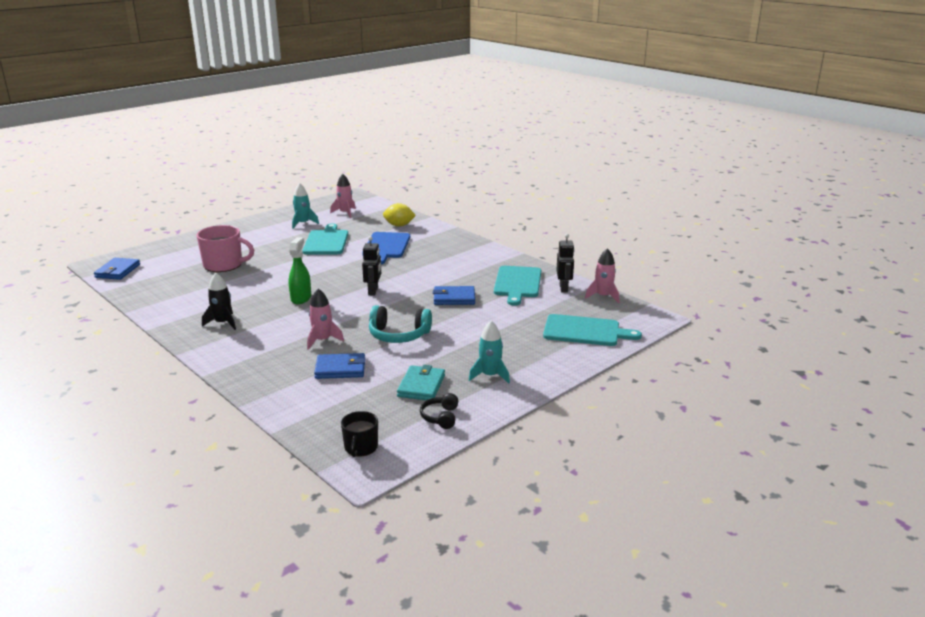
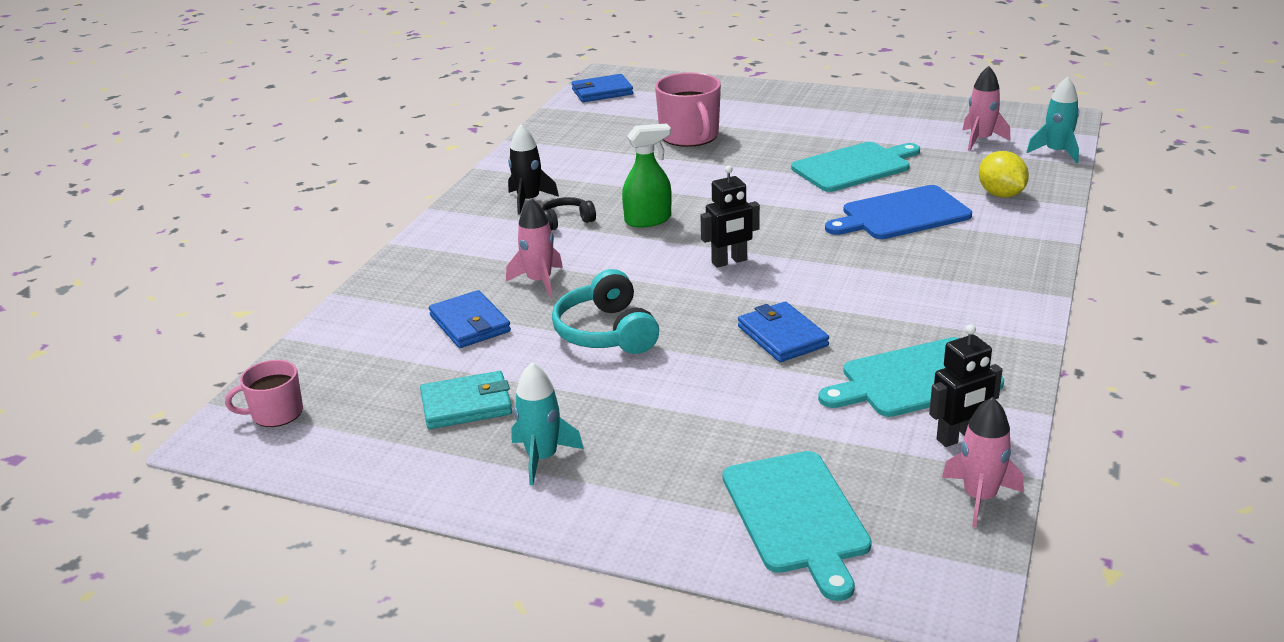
camera: 65 degrees right, 5 degrees up
(303, 223) = (894, 128): turquoise rocket -> turquoise rocket (1056, 152)
(360, 447) = (276, 413): black mug -> pink mug
(440, 417) = (387, 452): black headphones -> black headphones (566, 221)

